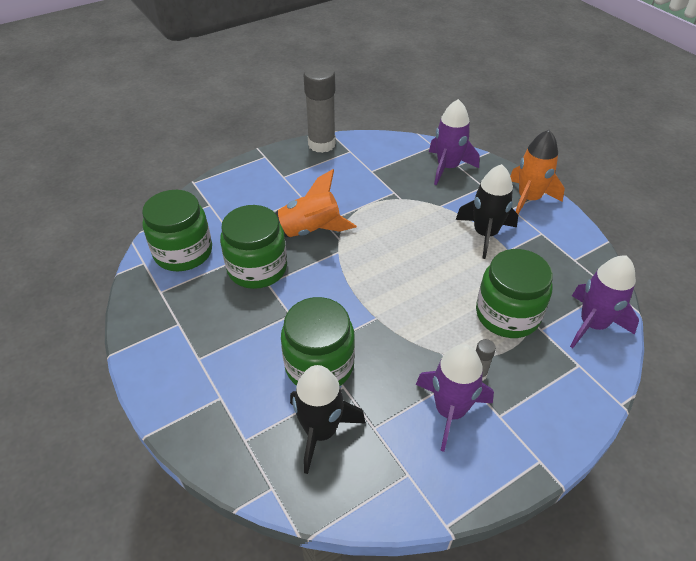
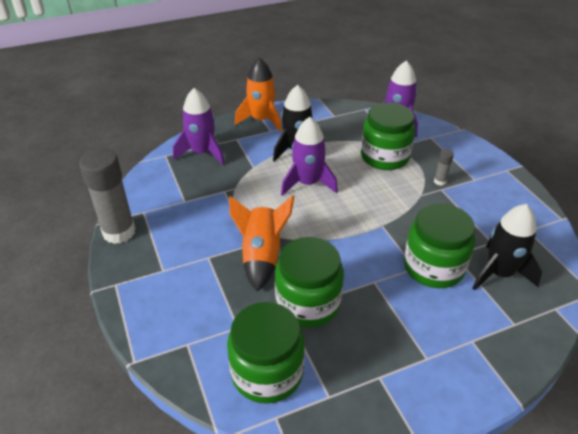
camera: 80 degrees left, 5 degrees down
(450, 411) = (473, 200): purple rocket -> purple rocket (307, 183)

